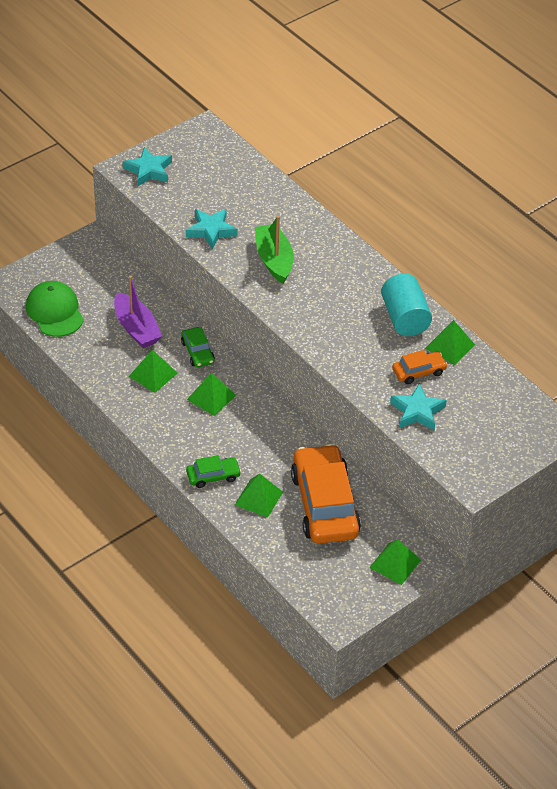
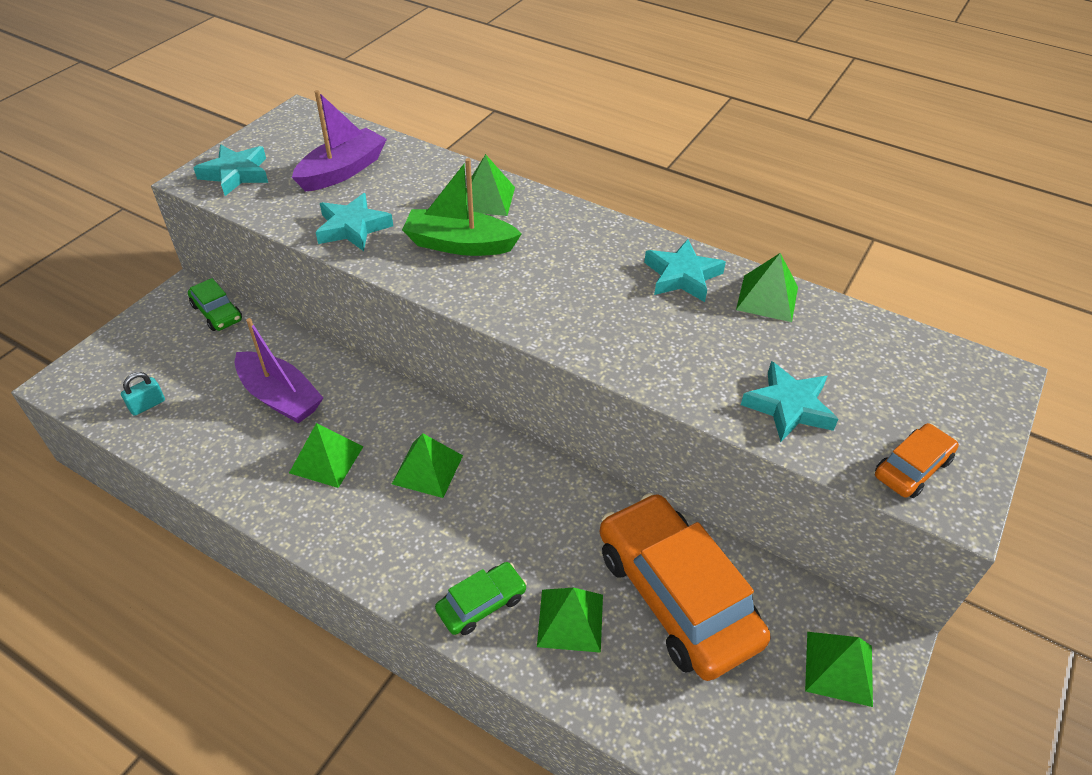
camera: 20 degrees left, 0 degrees up
(55, 311) = (147, 405): green cap -> turquoise padlock
(197, 352) = (382, 407): green car -> green car (217, 312)
(219, 185) = (342, 171): none -> purple boat
(274, 260) = (460, 244): green boat -> green boat turned 45 degrees counterclockwise
(306, 231) = (487, 199): none -> green pyramid
(404, 318) = (682, 276): turquoise cylinder -> turquoise star
(419, 372) = (750, 345): orange car -> orange car (912, 468)

